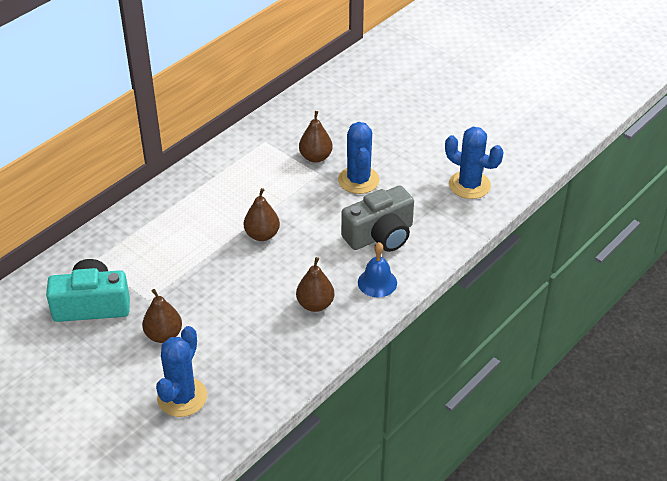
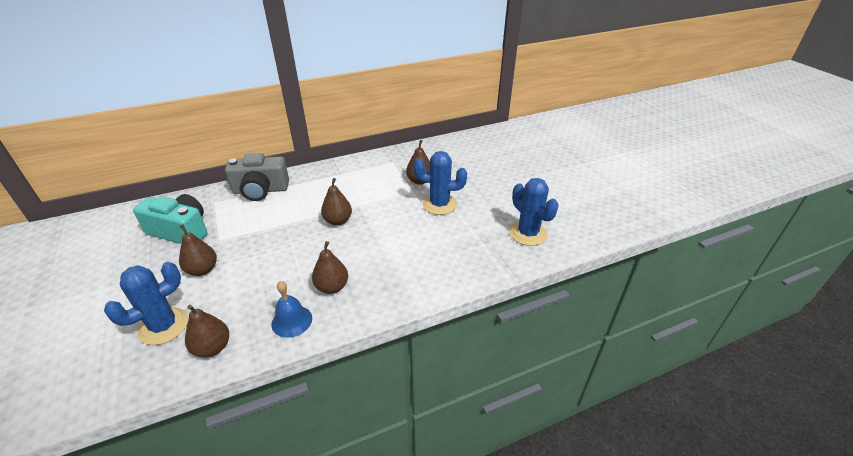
camera: 25 degrees right, 5 degrees down
(250, 396) = (212, 348): none -> brown pear
(358, 180) = (439, 204): blue cactus -> blue cactus turned 75 degrees clockwise
(377, 282) = (396, 286): blue bell -> blue bell (292, 321)
(380, 235) = (426, 249): grey camera -> grey camera (260, 190)

